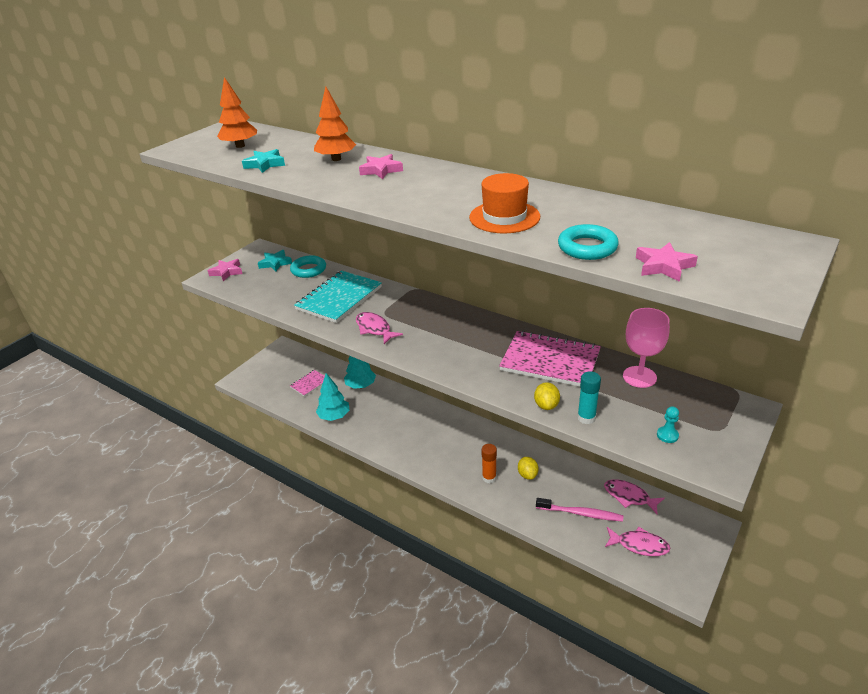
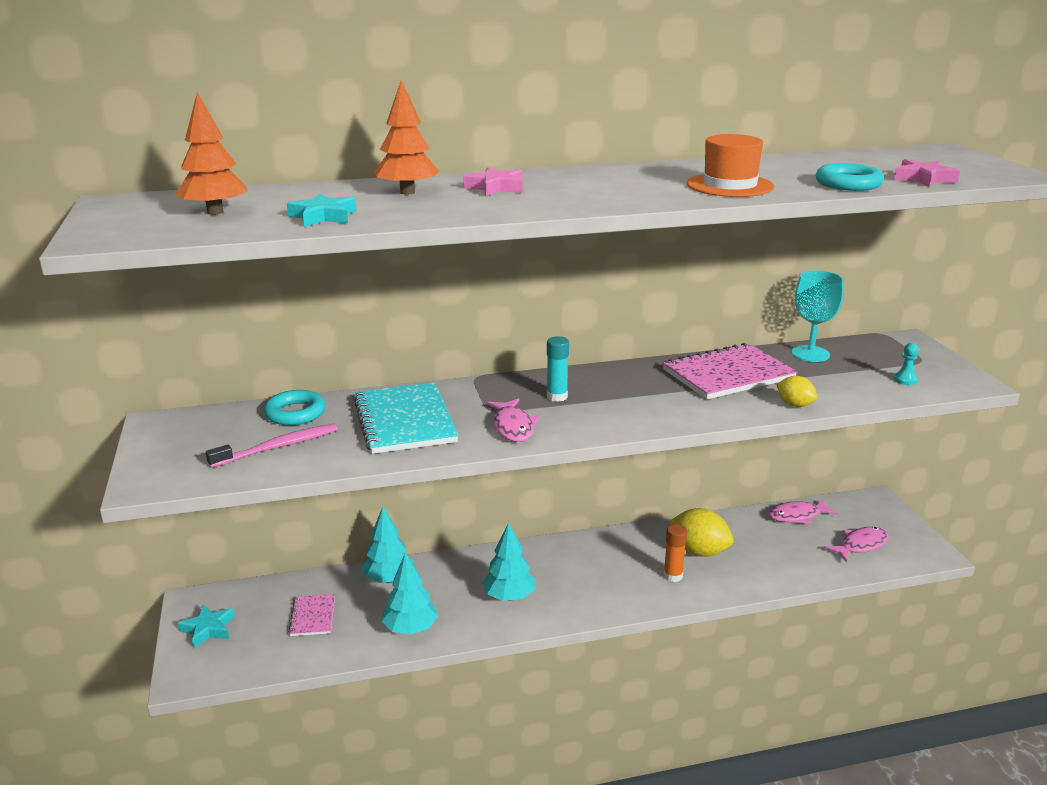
camera: 50 degrees left, 10 degrees down
(227, 272) = (163, 465): pink star -> none
(275, 263) = (225, 426): turquoise star -> turquoise star (208, 629)
(374, 329) = (513, 427): pink fish -> pink fish turned 105 degrees counterclockwise
(395, 430) = (509, 596): none -> turquoise tree
(527, 474) = (699, 551): yellow lemon -> yellow lemon, size x1.76
(581, 513) = (787, 552): pink toothbrush -> pink toothbrush (278, 447)
(586, 418) = (837, 397): turquoise glue stick -> turquoise glue stick (557, 397)
(639, 377) = (810, 354): pink goblet -> turquoise goblet

